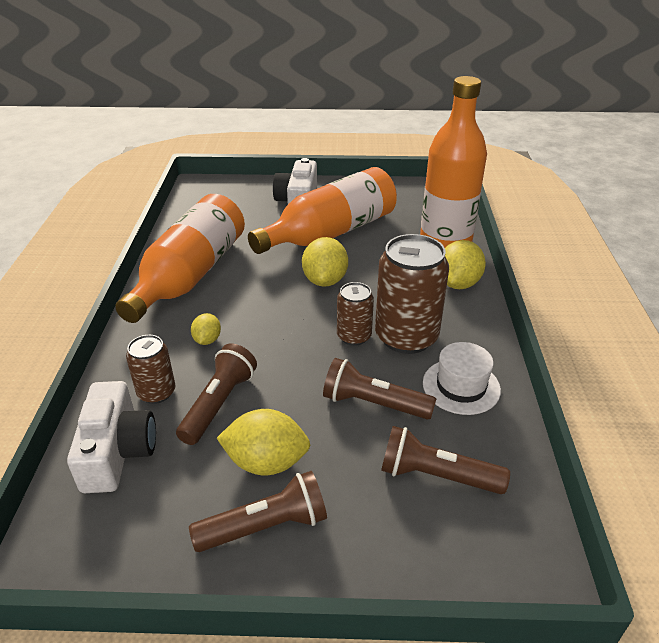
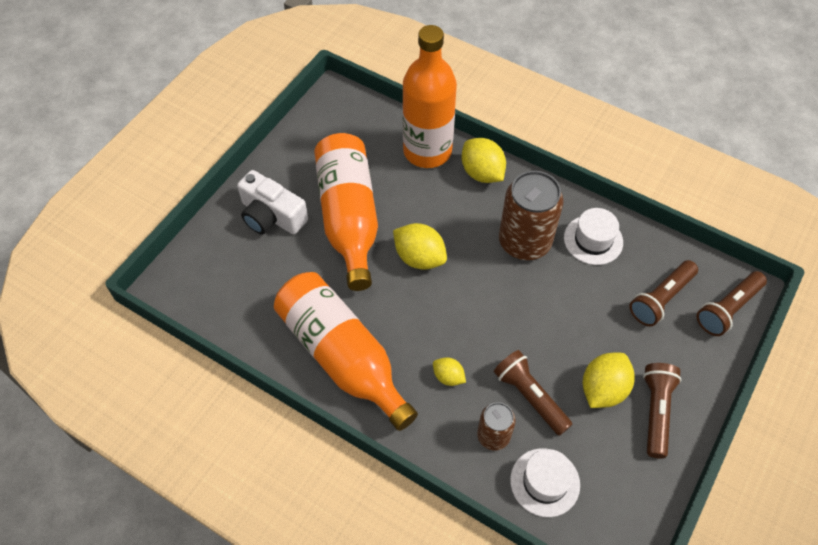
camera: 60 degrees left, 20 degrees up
(117, 451) = (545, 482): white camera -> white hat
(354, 336) = (504, 274): brown can -> none
(373, 403) = (582, 299): brown flashlight -> brown flashlight (727, 309)

